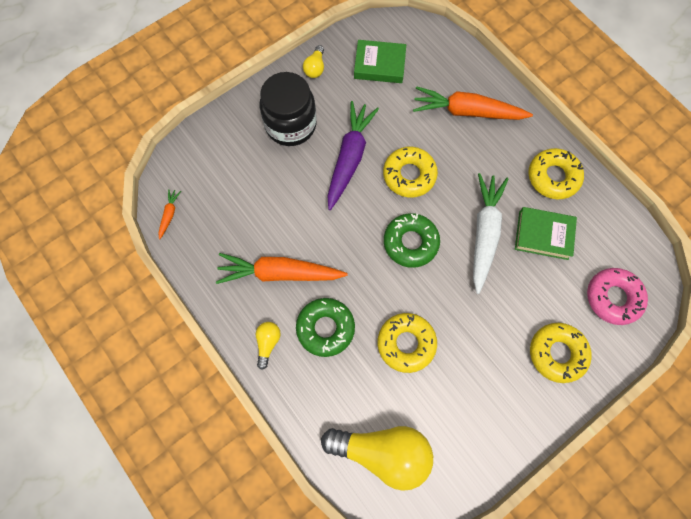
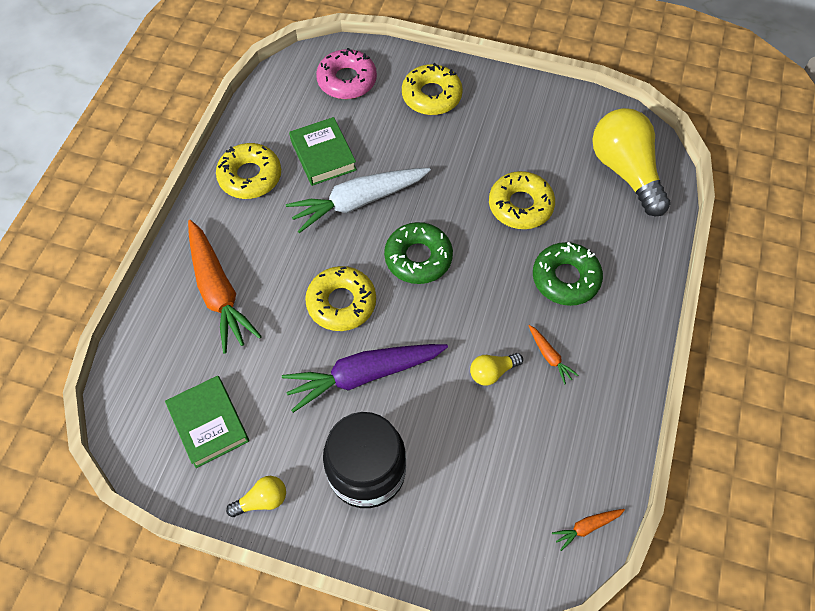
camera: 125 degrees left, 10 degrees down
(268, 343) = (624, 319): yellow light bulb -> yellow light bulb (492, 372)
(280, 273) = (549, 356): orange carrot -> orange carrot, size x0.43

